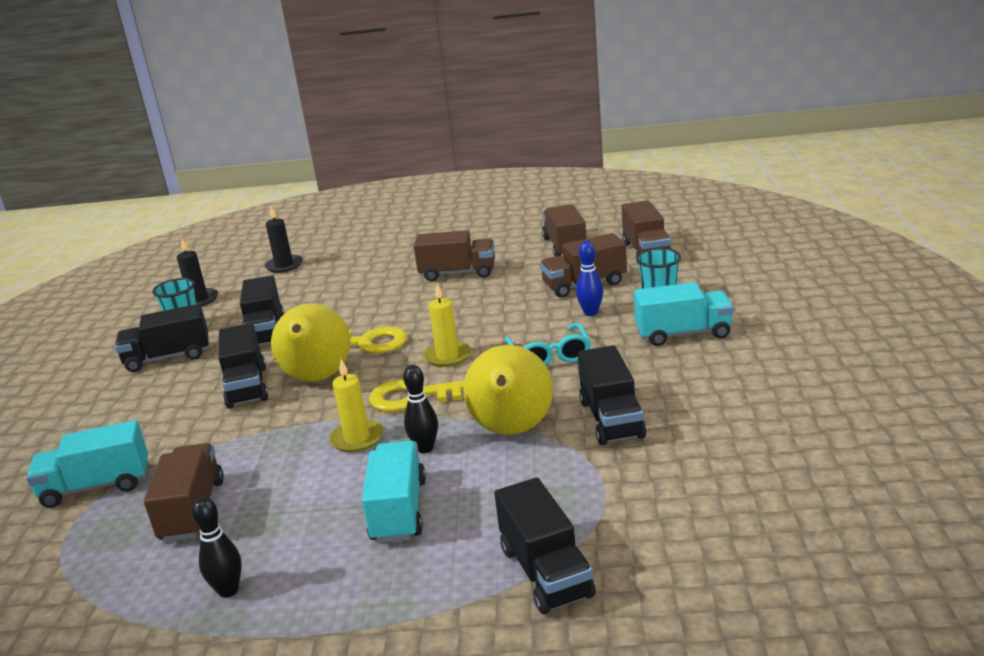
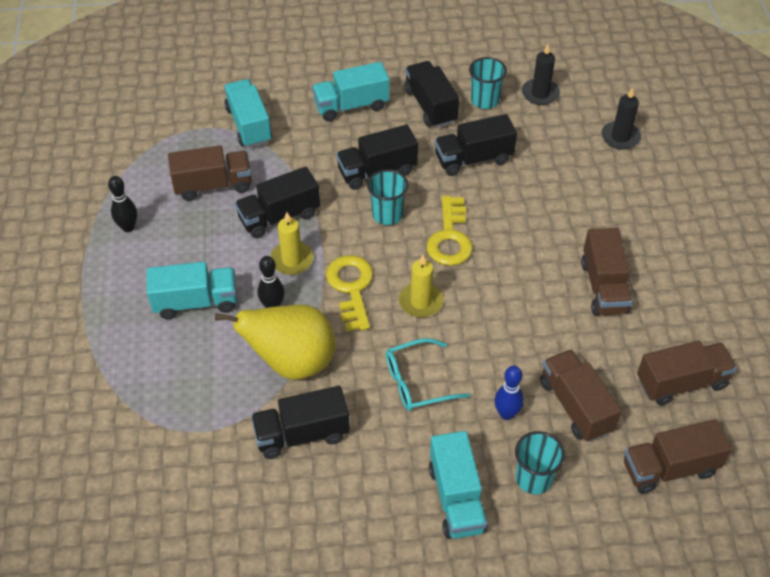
camera: 80 degrees right, 25 degrees up
(125, 408) = (351, 106): none -> turquoise truck
(317, 378) = (387, 214): yellow pear -> turquoise cup
(545, 572) = (115, 397): black truck -> black truck (279, 217)

